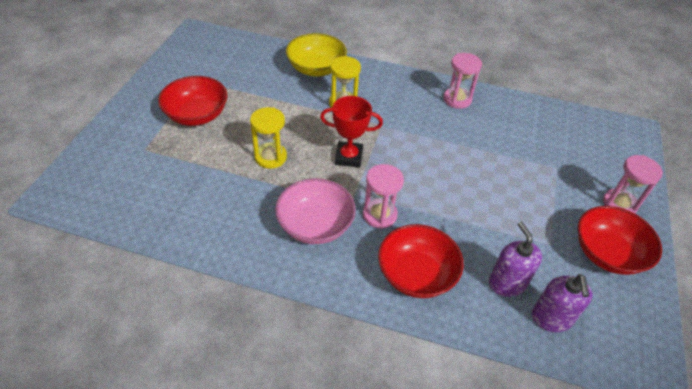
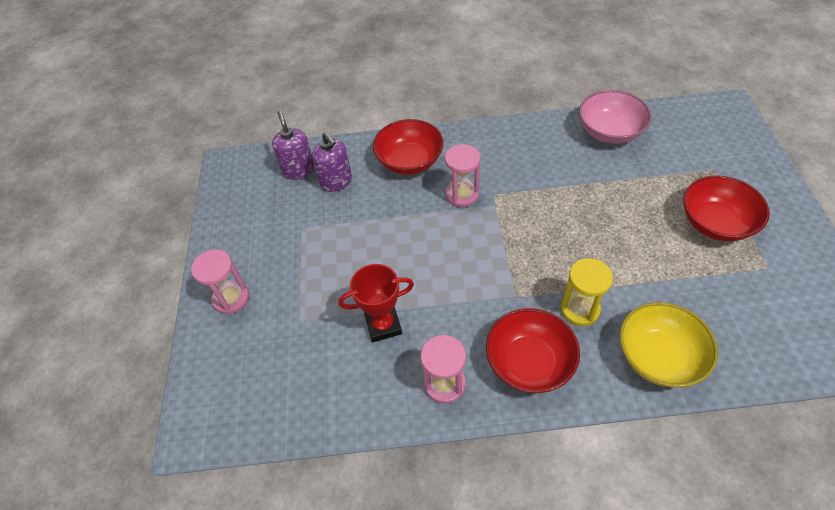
camera: 165 degrees right, 5 degrees up
(270, 157) = (598, 208): yellow hourglass -> none
(315, 225) = (509, 165): pink bowl -> pink bowl (609, 132)
(348, 157) = (525, 239): red trophy -> red trophy (383, 325)
(607, 253) = (249, 238): red bowl -> red bowl (529, 362)

